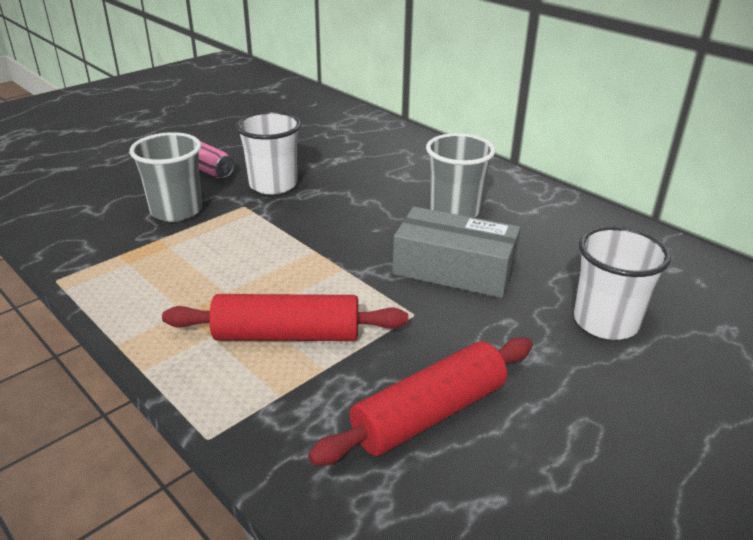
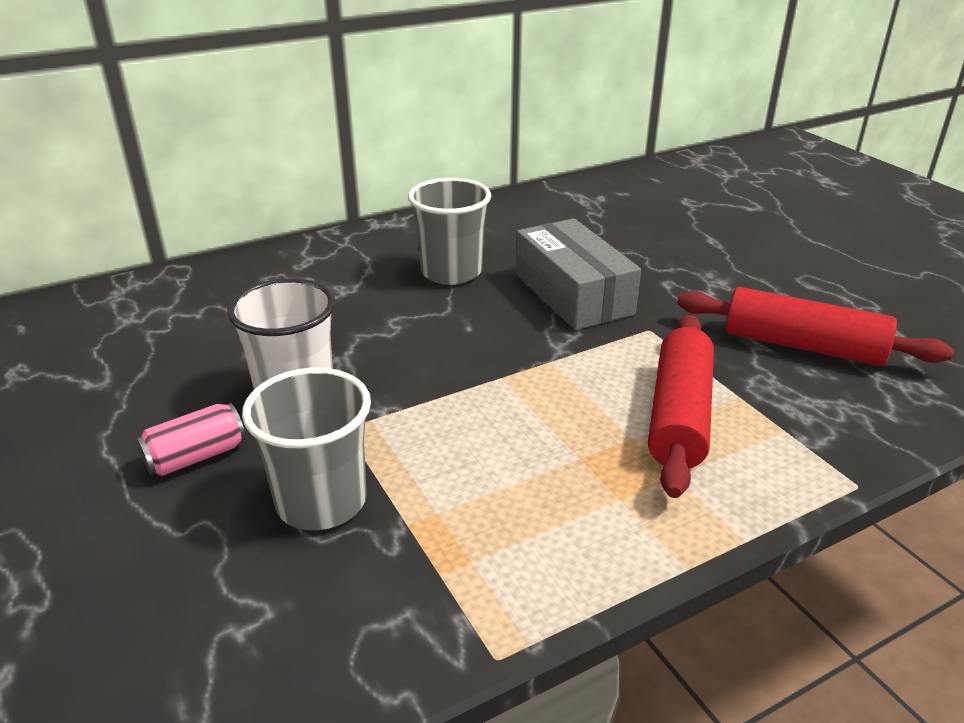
camera: 75 degrees left, 0 degrees up
(429, 414) = (802, 346): red rolling pin -> red rolling pin turned 45 degrees counterclockwise
(454, 269) = (573, 294): grey box -> grey box turned 60 degrees counterclockwise
(605, 322) = (674, 242): white cup -> none

